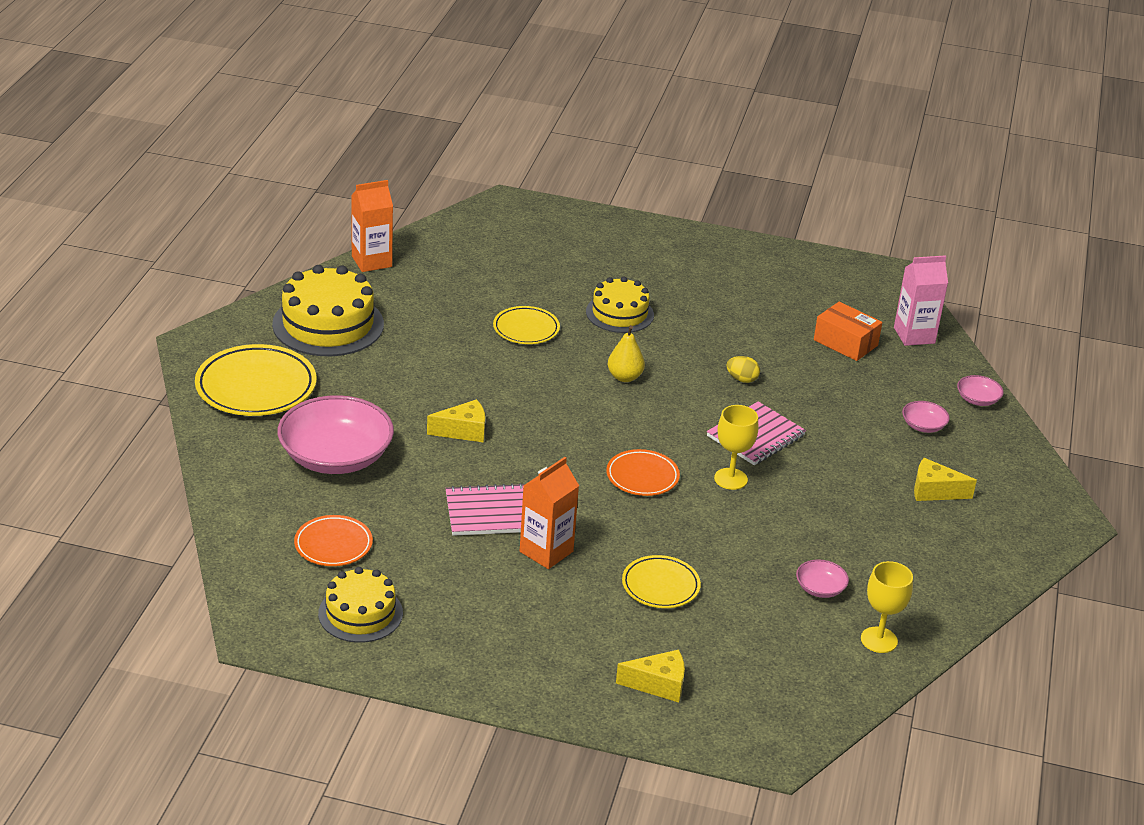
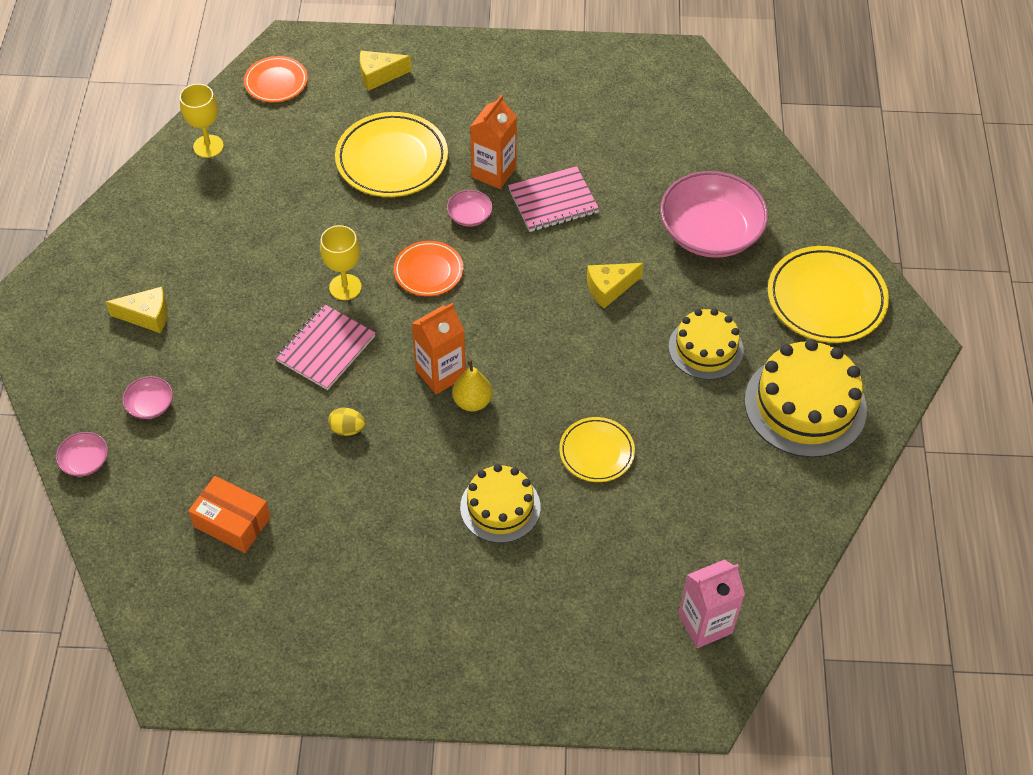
camera: 170 degrees right, 20 degrees up
(333, 545) = (668, 142): orange plate -> orange plate (276, 82)
(360, 613) = (619, 88): yellow cake -> yellow cake (705, 348)
(371, 261) = (812, 527): orange carton -> orange carton (440, 373)
(660, 586) = (392, 159): yellow plate -> yellow plate, size x1.70
(820, 588) = (257, 185): pink bowl -> pink bowl (469, 216)
(914, 335) = (148, 558): pink carton -> pink carton (705, 624)

